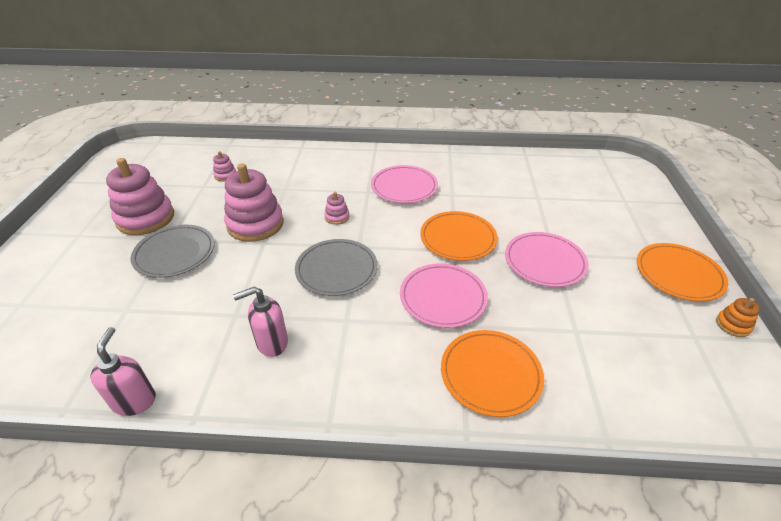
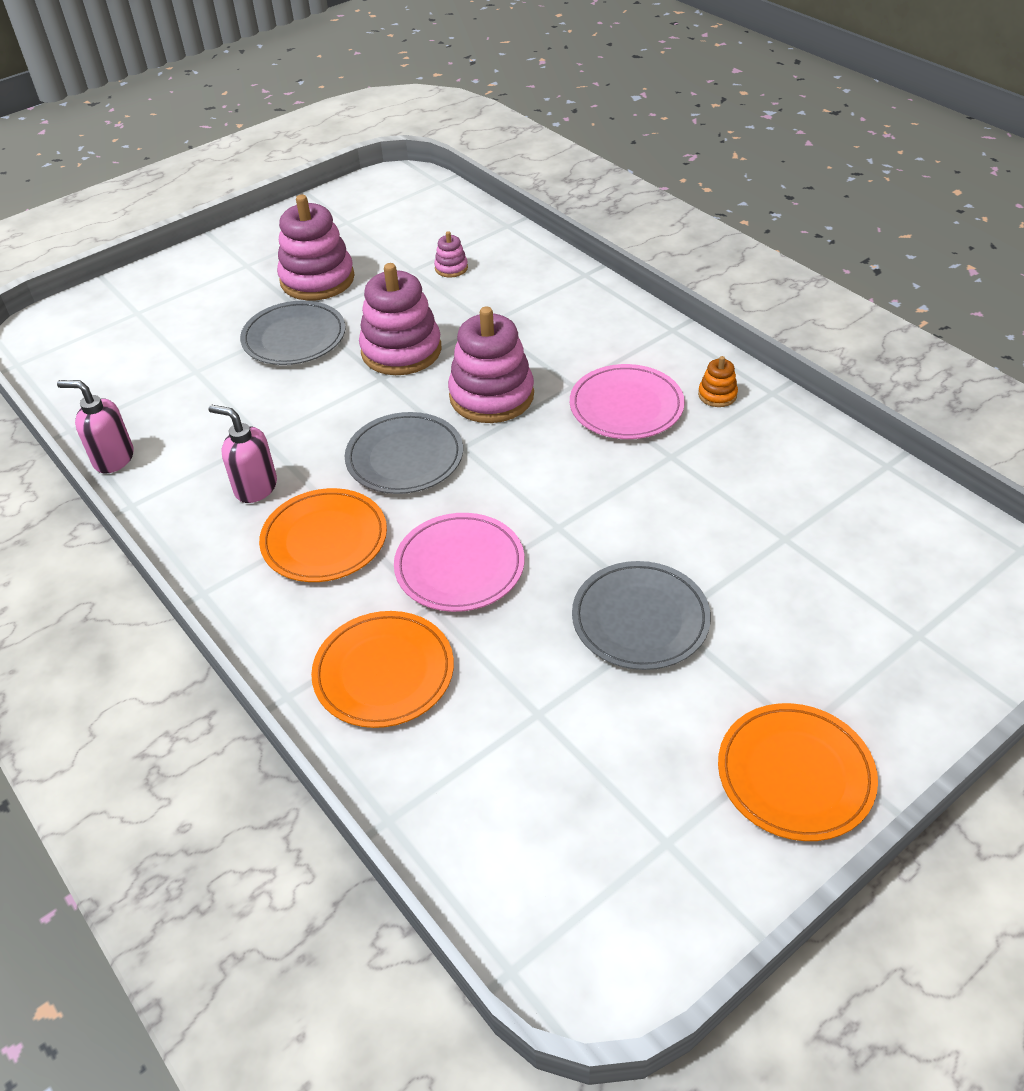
camera: 50 degrees right, 5 degrees up
(134, 400) = (113, 459): pink soap dispenser -> pink soap dispenser turned 120 degrees counterclockwise
(337, 217) = (491, 396): pink stacking toy -> pink stacking toy, size x2.23
(458, 238) = (584, 515): orange plate -> orange plate (324, 539)
(544, 262) = (640, 619): pink plate -> grey plate
(733, 325) = (745, 880): orange stacking toy -> orange stacking toy (717, 395)

